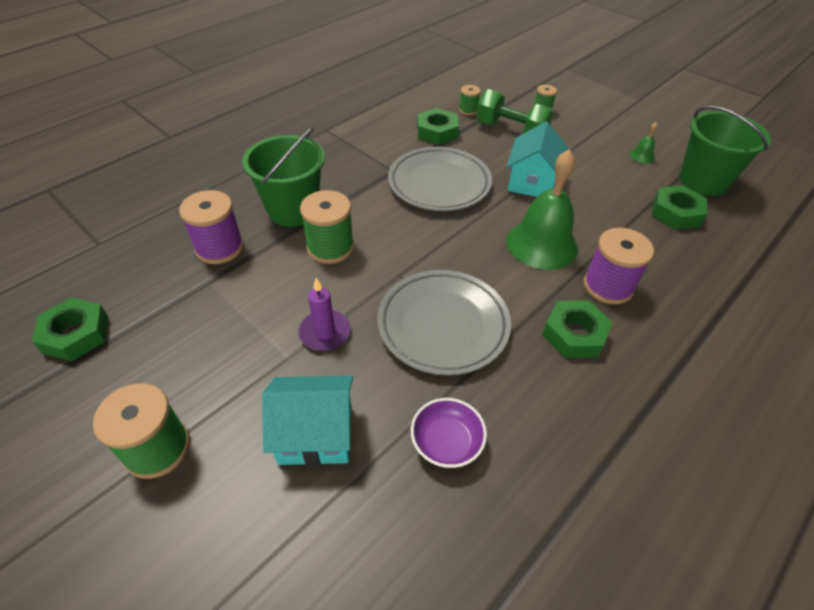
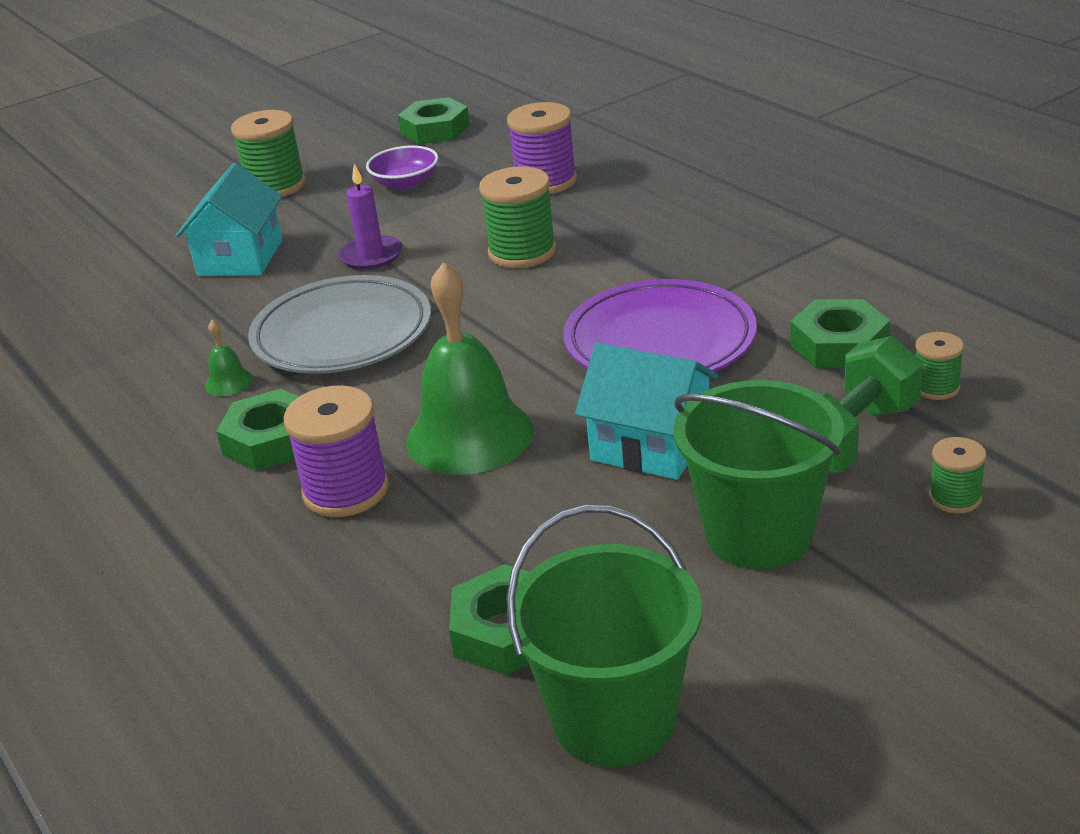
camera: 105 degrees right, 15 degrees down
(293, 210) = (613, 221): green bucket -> green bucket (759, 534)
(439, 184) = (660, 342): grey plate -> purple plate
(446, 442) = (181, 331): purple bowl -> purple bowl (405, 182)
(642, 156) = (736, 633): green bell -> green bell (228, 382)

